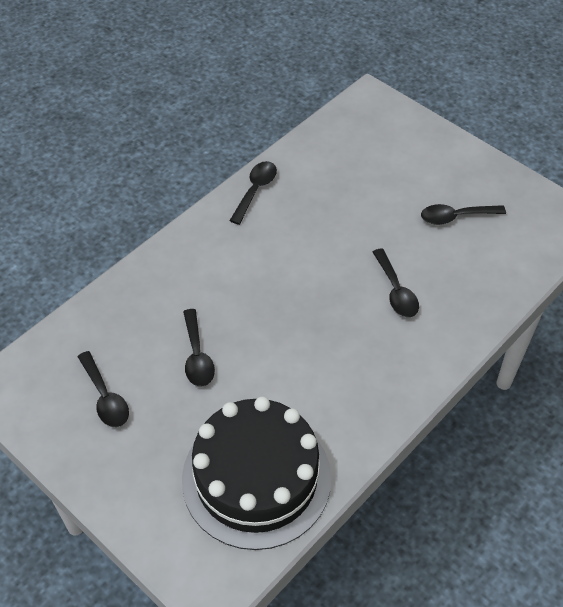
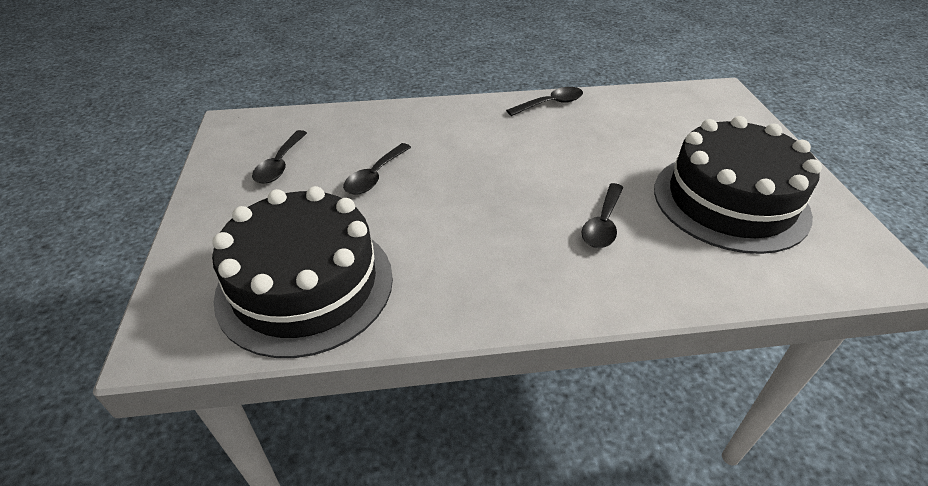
camera: 40 degrees right, 10 degrees down
(455, 217) = (730, 201): black spoon -> black cake

